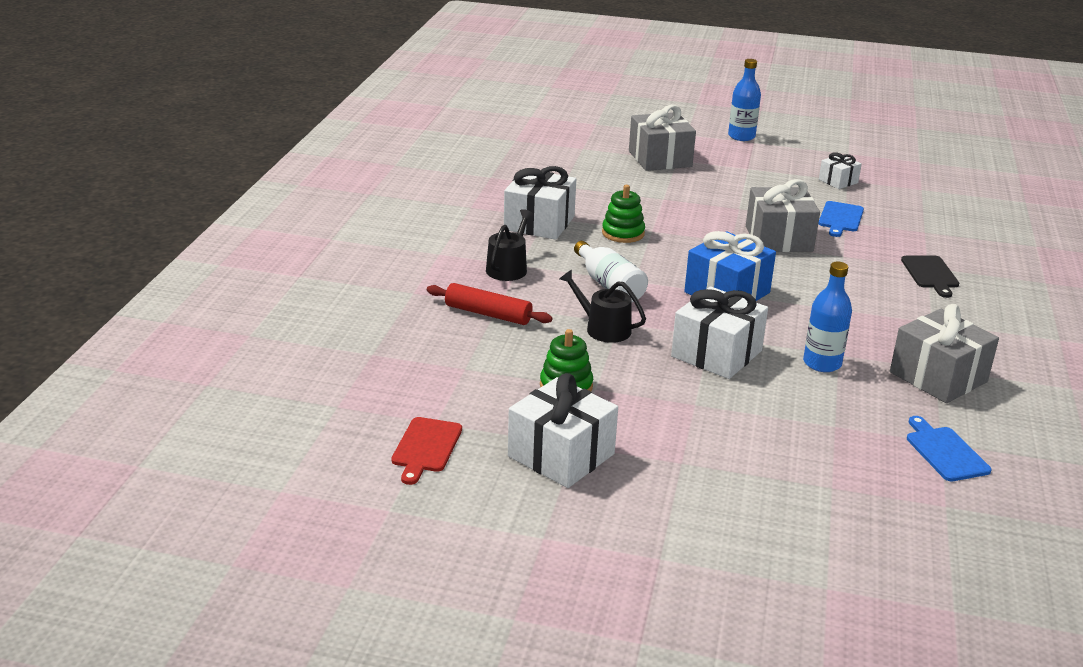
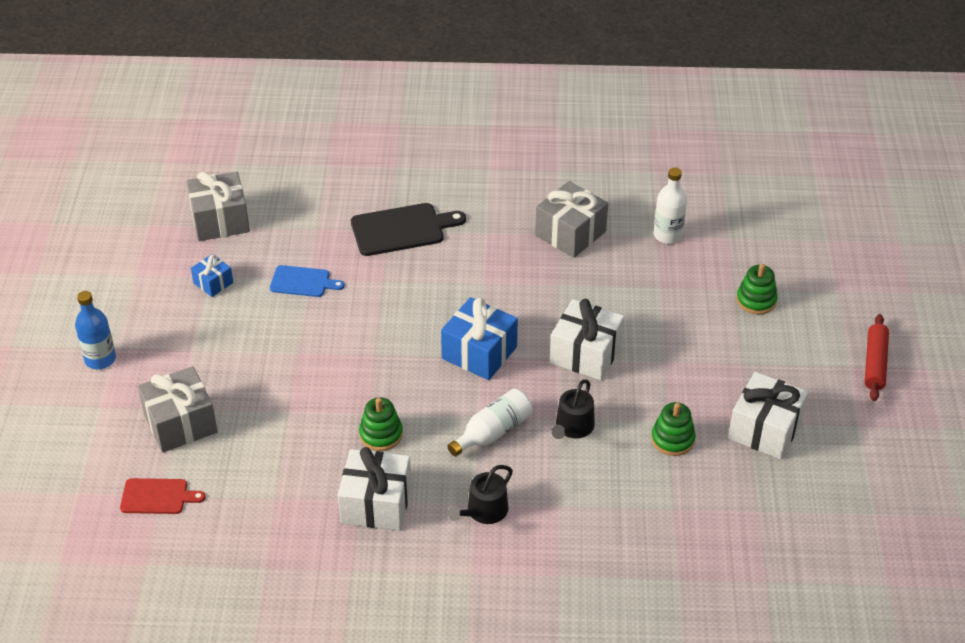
camera: 100 degrees left, 15 degrees up
(426, 447) = (793, 510): red cutting board -> red cutting board (157, 496)
(488, 314) = (578, 510): red rolling pin -> red rolling pin (875, 363)
(508, 268) = (483, 511): black watering can -> black watering can turned 60 degrees counterclockwise
(778, 238) = (360, 323): grey gift -> grey gift (220, 220)
(806, 502) = (756, 300): none -> green stacking toy
(822, 363) = (576, 293): blue bottle -> none
(838, 181) = (213, 283): white gift -> blue gift
(930, 274) = (402, 229): black cutting board -> black cutting board, size x1.61
(945, 452) = (667, 235): blue cutting board -> white bottle

